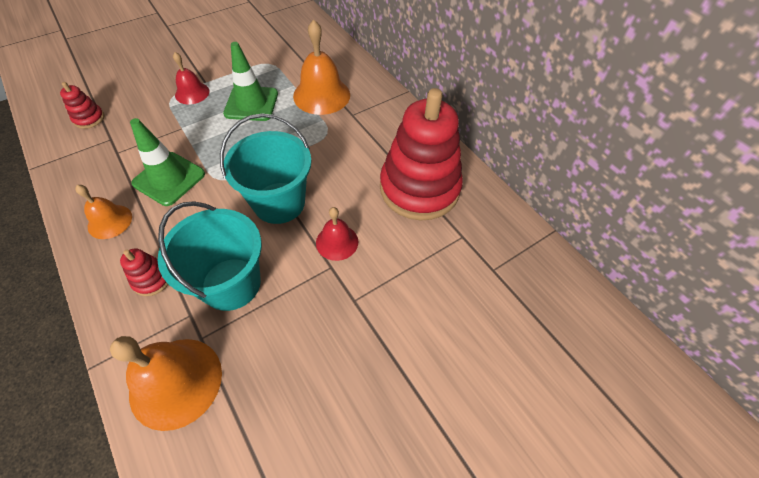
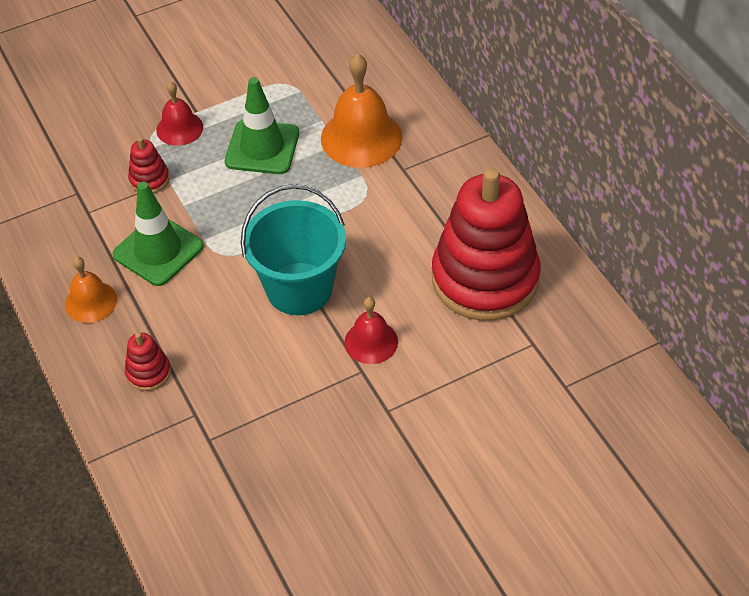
camera: 10 degrees right, 5 degrees down
(89, 118) = (45, 162): red stacking toy -> red stacking toy (149, 179)
(176, 382) = (184, 481): orange bell -> none
(231, 284) = (241, 383): turquoise bucket -> none

